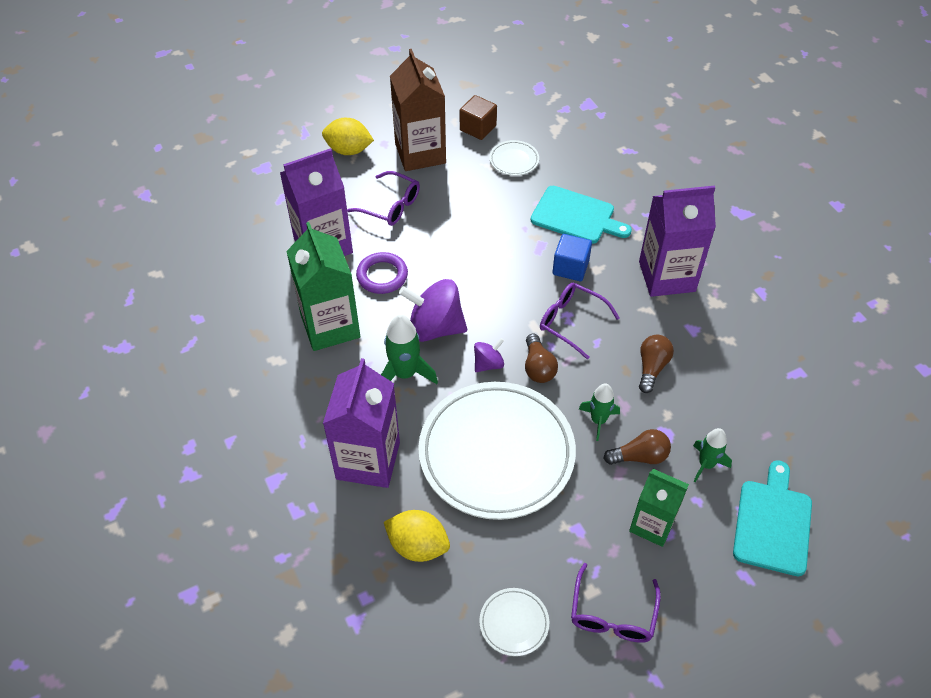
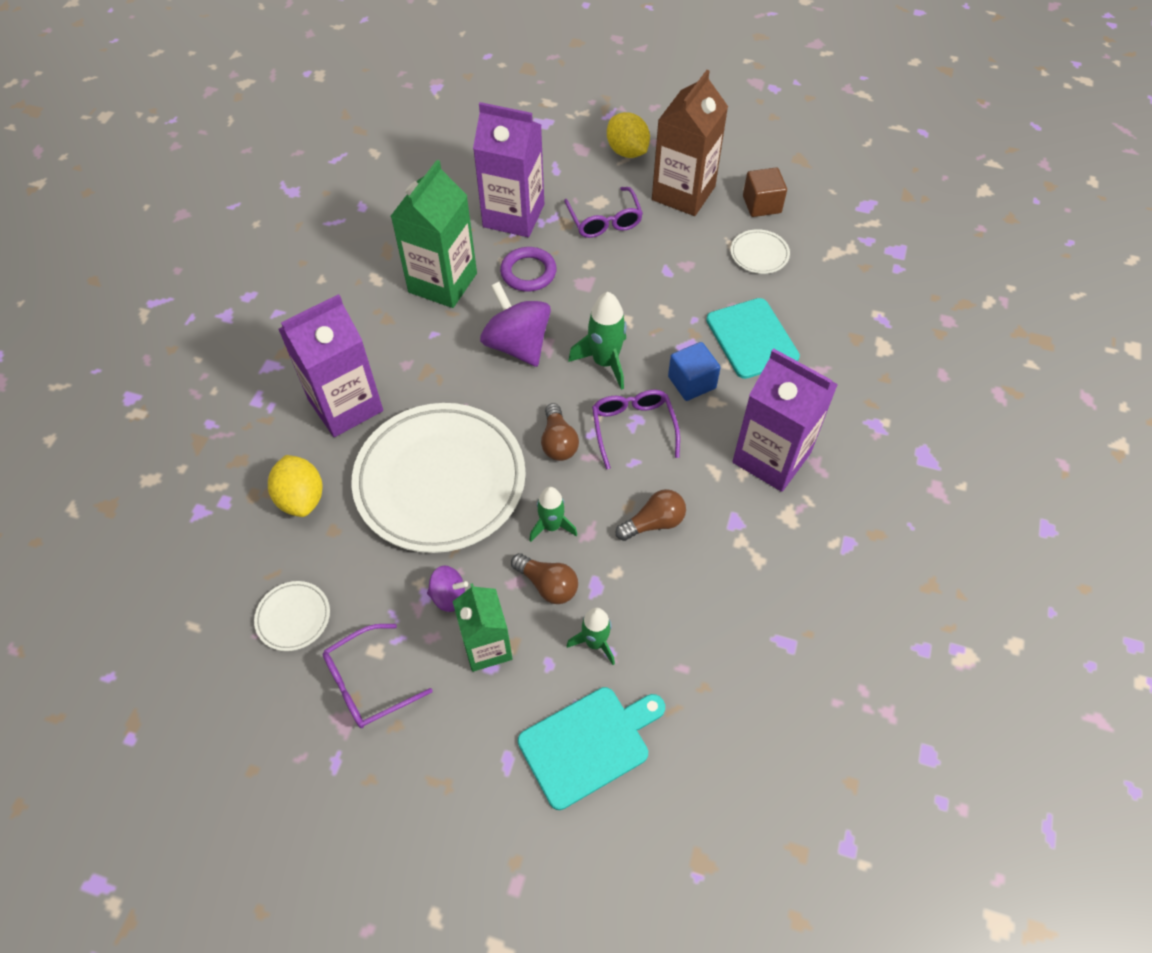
camera: 45 degrees right, 5 degrees up
(405, 373) = (451, 362): green rocket -> green rocket (605, 362)
(488, 364) = (522, 407): purple spinning top -> purple spinning top (448, 596)
(538, 367) = (558, 442): brown light bulb -> brown light bulb turned 45 degrees counterclockwise

